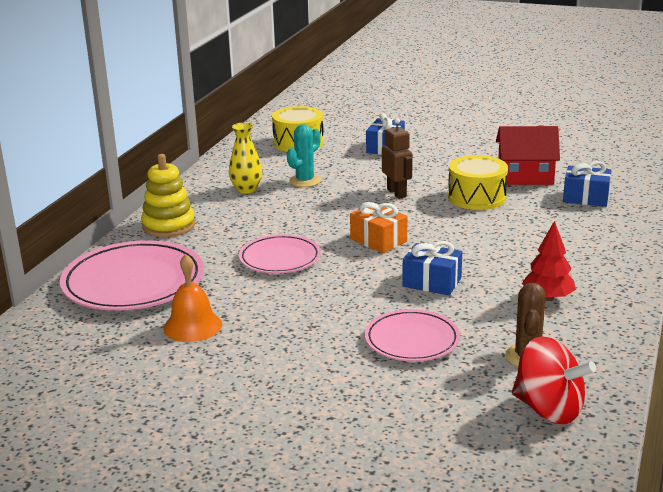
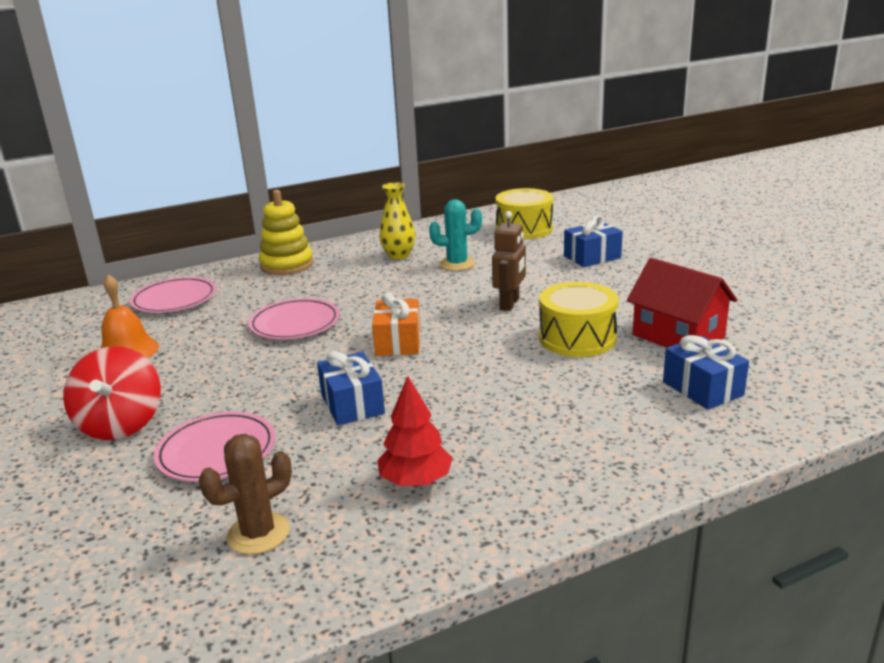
camera: 45 degrees right, 0 degrees up
(133, 282) = (174, 299): pink plate -> pink plate, size x0.60
(548, 409) = (148, 606): red spinning top -> red spinning top (121, 424)

